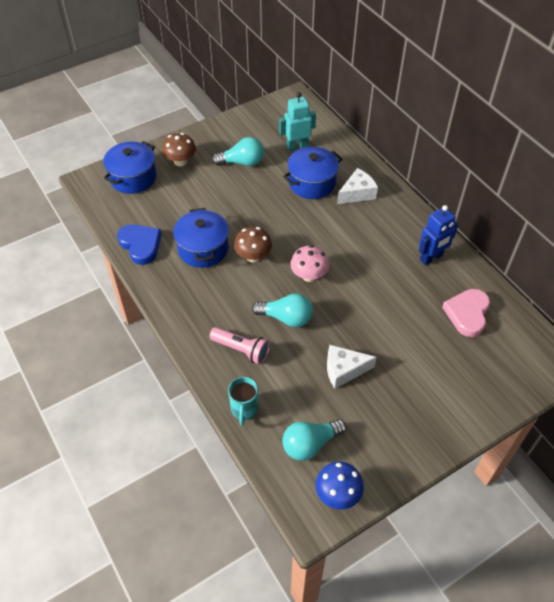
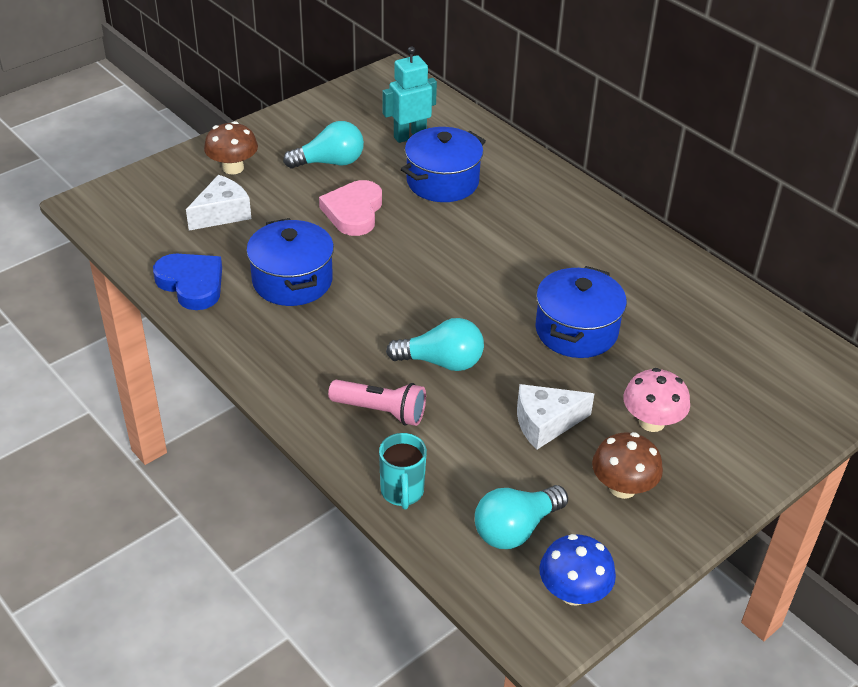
camera: 10 degrees left, 10 degrees down
(133, 178) = (162, 195): blue pot -> blue pot (576, 330)
(253, 256) = (373, 284): brown mushroom -> brown mushroom (622, 487)
(309, 275) = (464, 302): pink mushroom -> pink mushroom (651, 422)
(357, 193) = (514, 190): white cheese -> white cheese (222, 213)
(431, 258) = (643, 264): blue robot -> none
(467, 314) = (712, 332): pink heart -> pink heart (353, 212)

